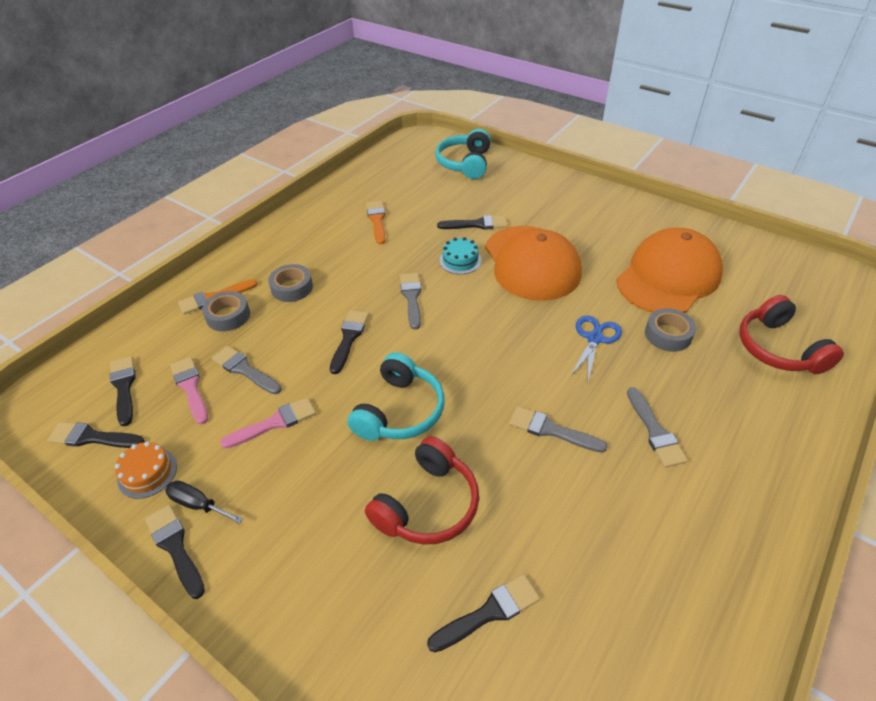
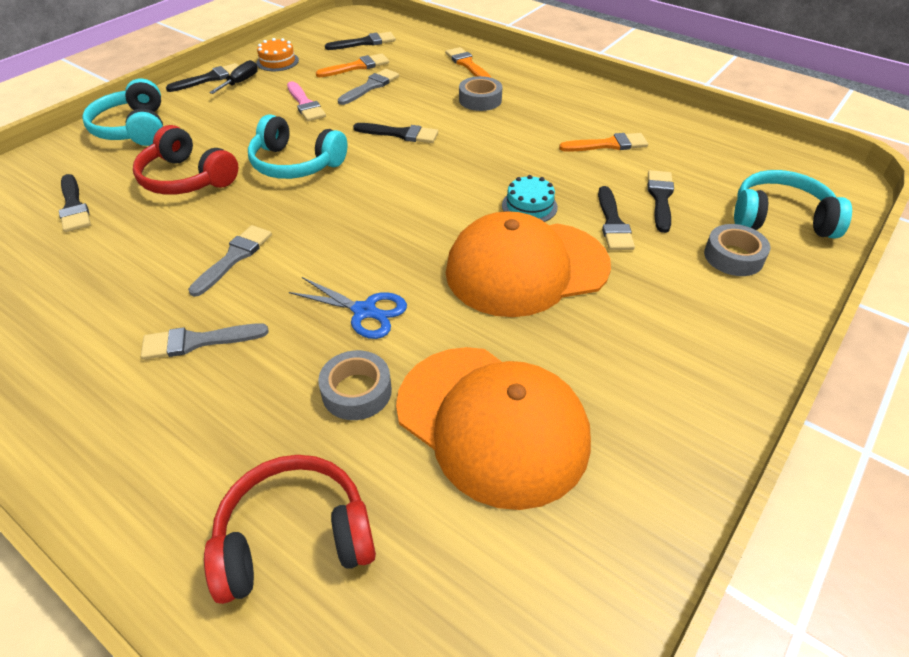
camera: 90 degrees right, 0 degrees up
(92, 437) = (318, 39): black brush -> black brush (660, 198)
(190, 387) = (357, 67): pink brush -> orange brush
(228, 316) = (441, 73): grey tape -> grey tape (733, 257)
(307, 606) = (134, 129): none -> turquoise headphones
(411, 297) = (459, 170): grey brush -> none

